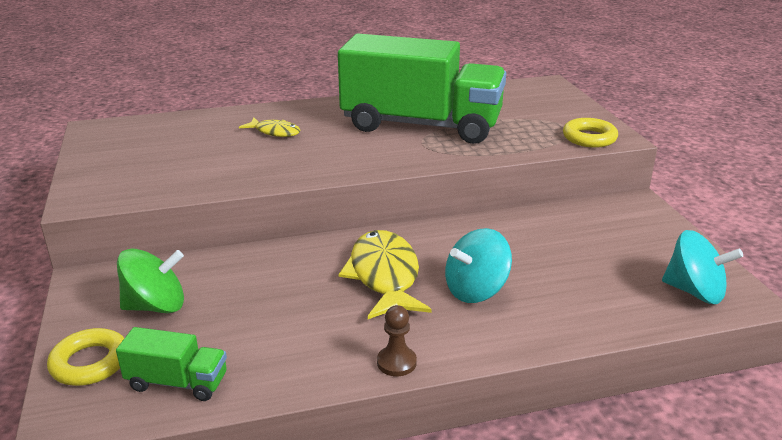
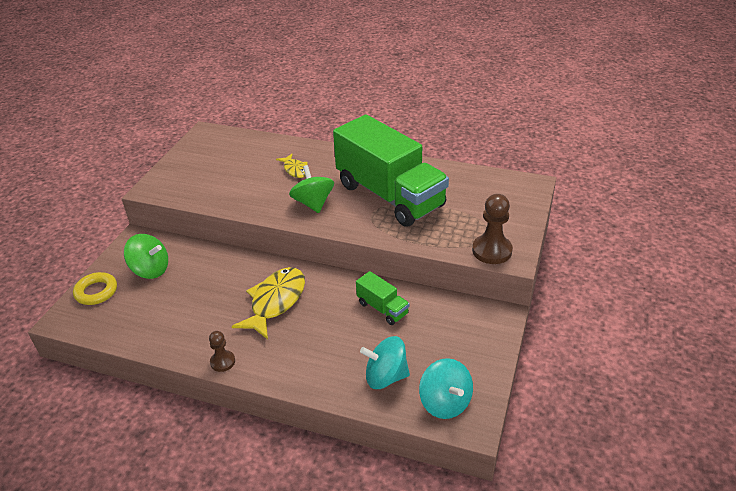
camera: 35 degrees right, 10 degrees up
(177, 382) = (119, 322): green truck -> green truck (382, 308)
(341, 153) = (313, 203): none -> green spinning top
(476, 290) = (314, 335): turquoise spinning top -> turquoise spinning top (385, 376)
(589, 138) = (492, 251): yellow ring -> brown pawn

